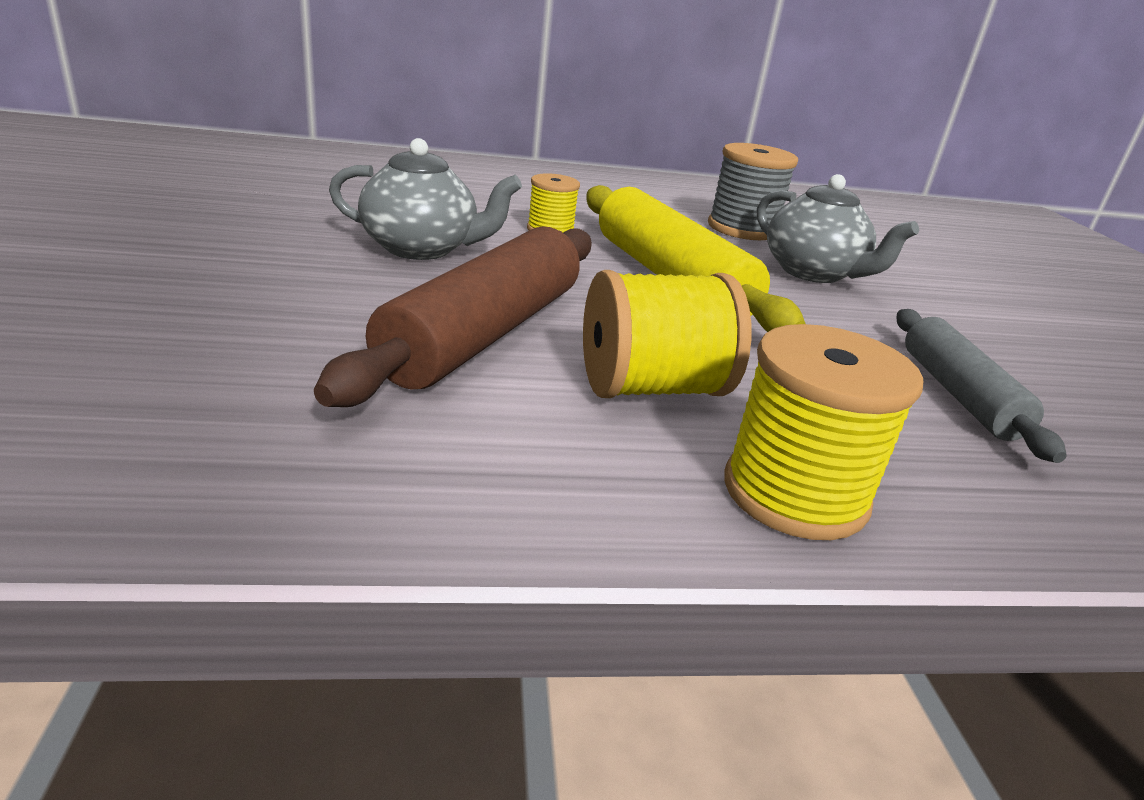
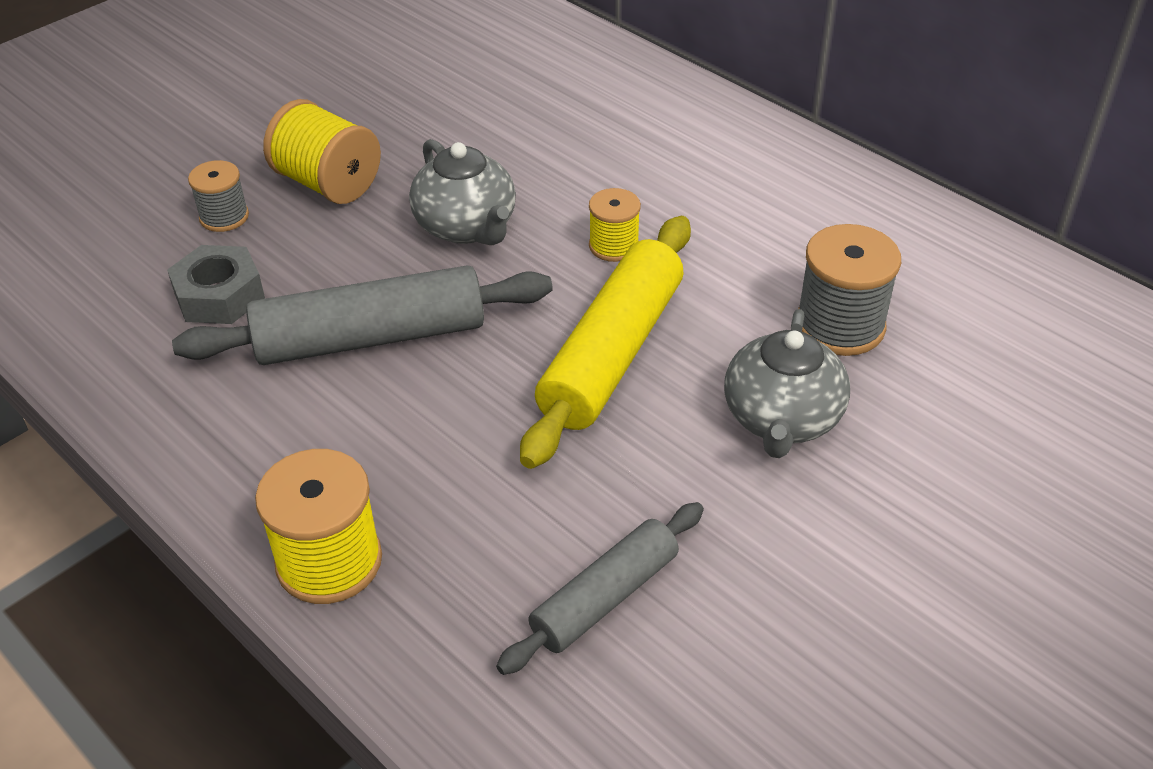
camera: 55 degrees right, 15 degrees up
(132, 308) = (224, 217): none -> grey spool
(251, 364) = (219, 296): none -> grey nut
(484, 334) = (370, 338): brown rolling pin -> grey rolling pin
(652, 388) = (391, 443): yellow spool -> yellow spool (328, 183)

